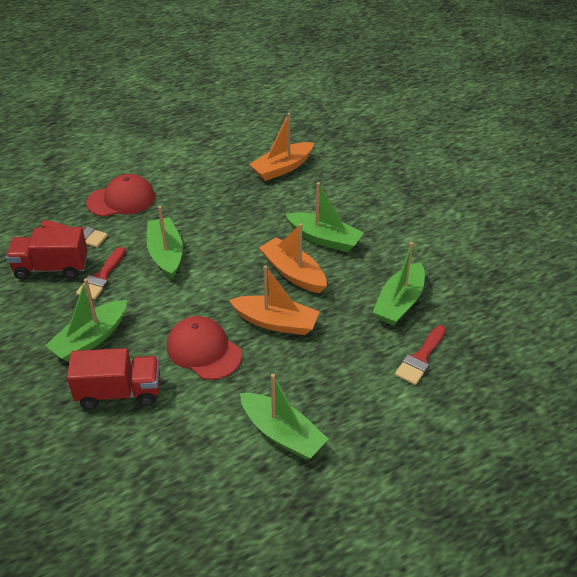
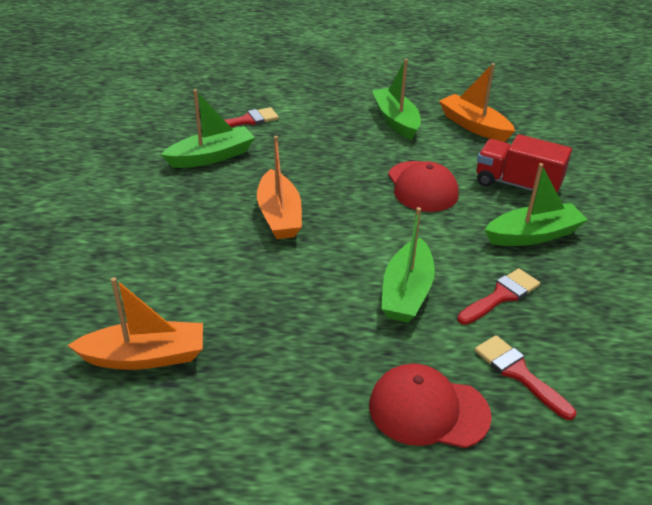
camera: 150 degrees left, 5 degrees down
(51, 268) = (566, 335): red truck -> none
(276, 322) = (338, 183): orange boat -> orange boat (474, 126)
(324, 239) = (209, 235): green boat -> none

